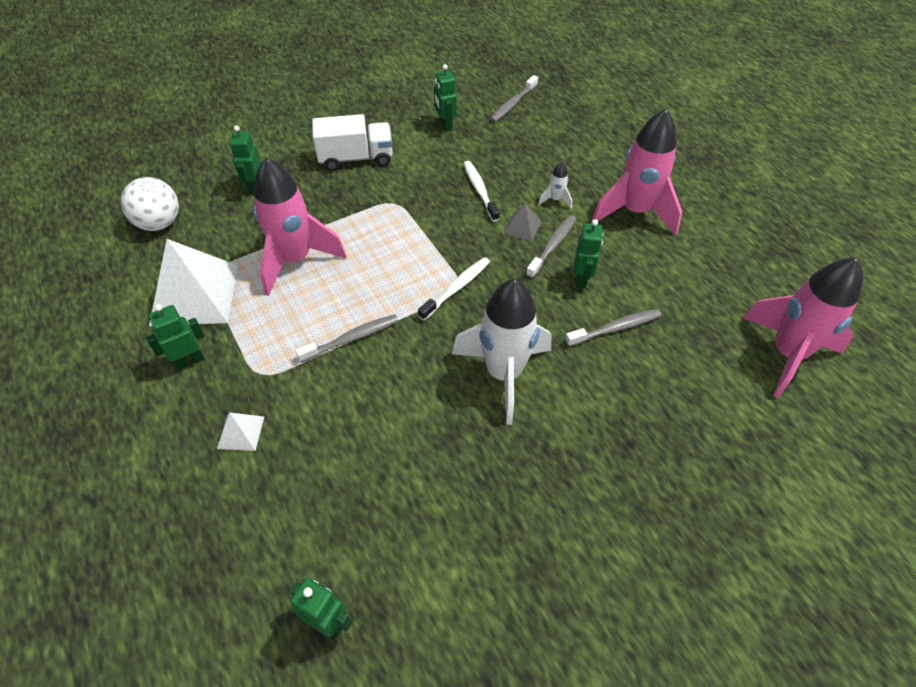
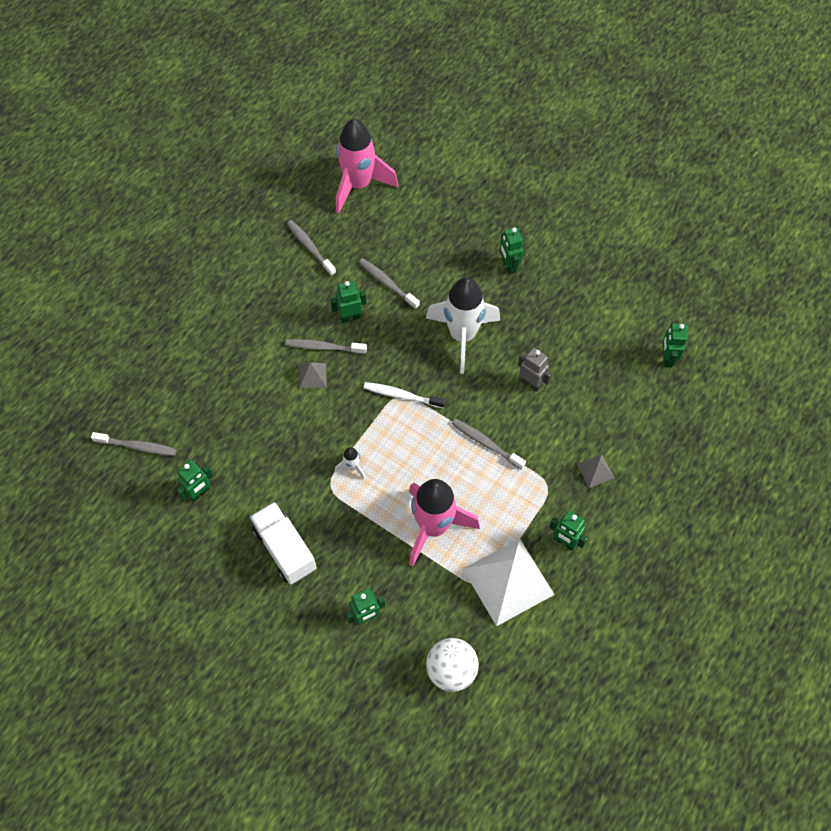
camera: 115 degrees left, 10 degrees up
(240, 432) = (595, 471): white pyramid -> grey pyramid
(397, 418) = (531, 383): none -> grey robot
(480, 191) = (282, 424): white toothbrush -> none
(555, 200) = (267, 363): white rocket -> white rocket (352, 467)
(590, 475) = (508, 266): none -> green robot
(634, 212) = (255, 303): pink rocket -> none
(695, 276) = (310, 248): none -> grey toothbrush

